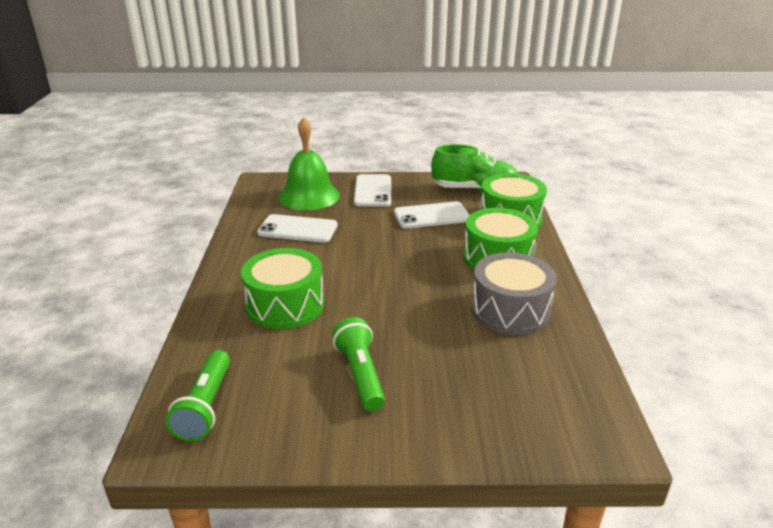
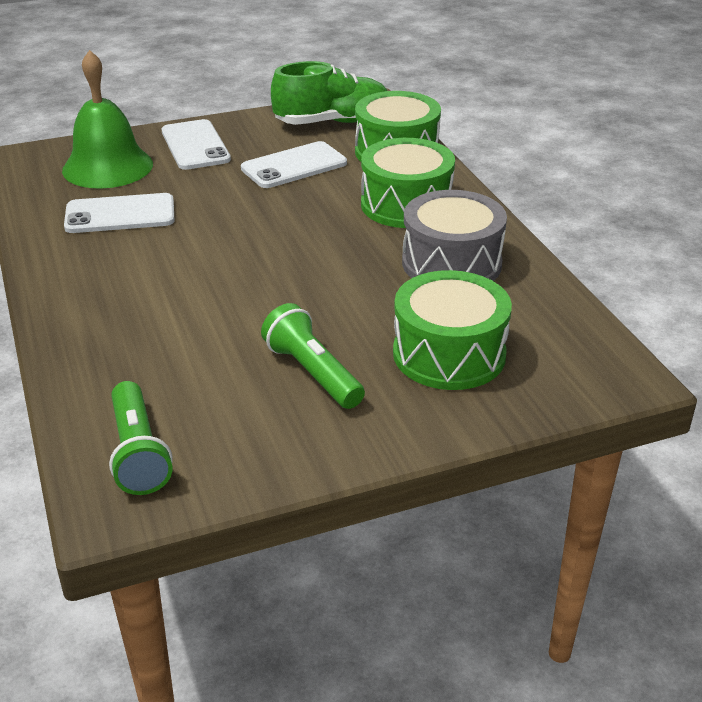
camera: 20 degrees left, 5 degrees up
(285, 305) = (165, 313): green drum -> green drum (449, 354)

